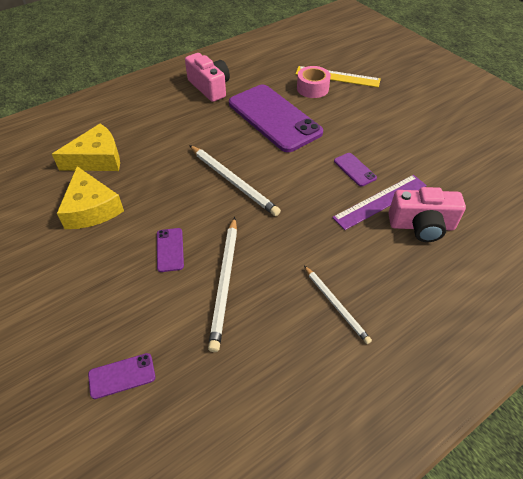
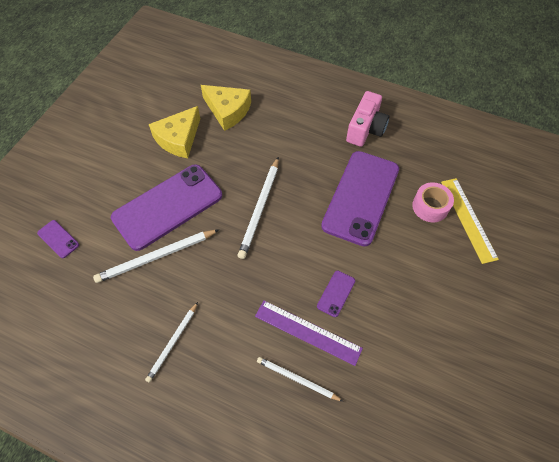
camera: 60 degrees right, 10 degrees up
(170, 250) = (168, 206): purple phone -> purple phone, size x2.48
(421, 226) = (297, 379): pink camera -> white pencil

